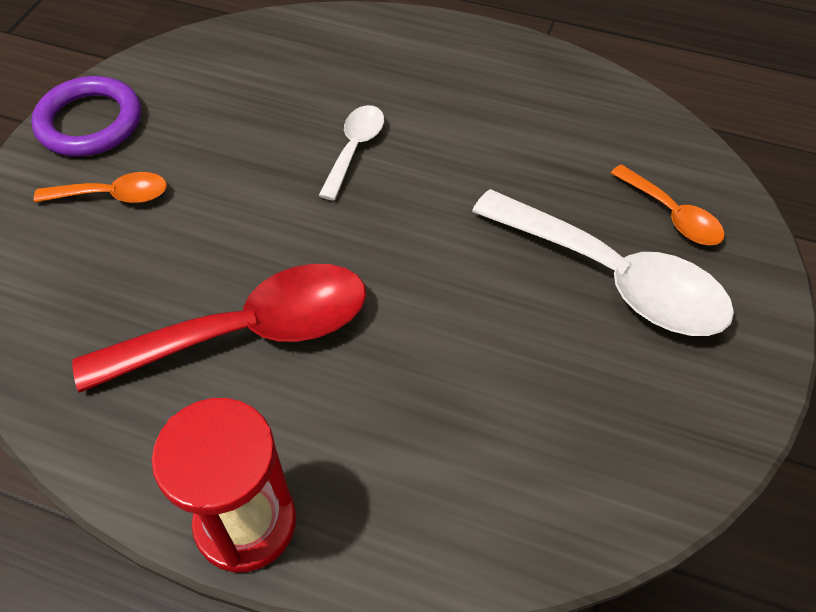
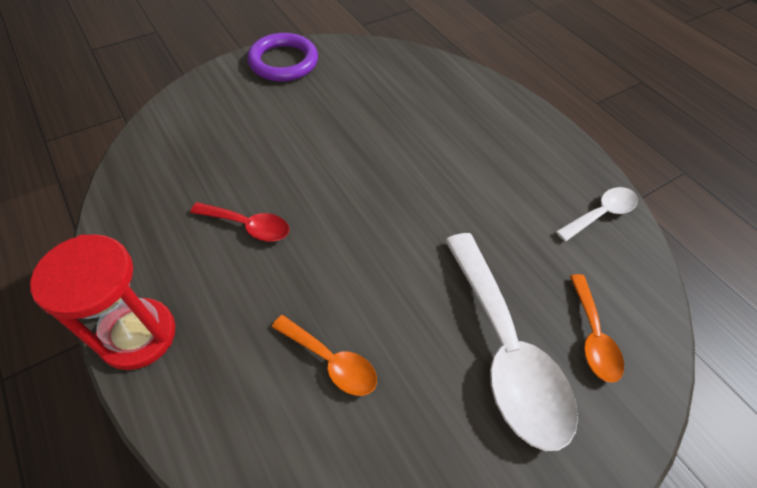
camera: 35 degrees right, 0 degrees up
(113, 195) = (257, 106): orange spoon -> orange spoon (331, 361)
(249, 332) = (248, 226): red spoon -> red spoon, size x0.51
(355, 148) = (411, 157): white spoon -> white spoon (601, 214)

